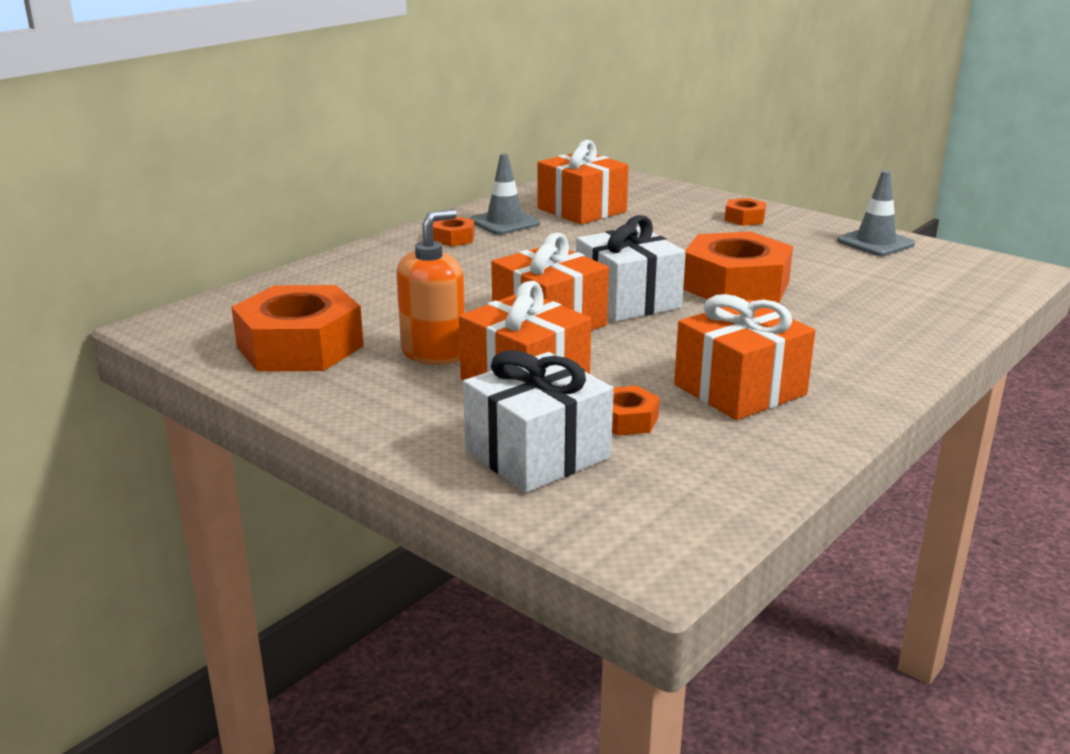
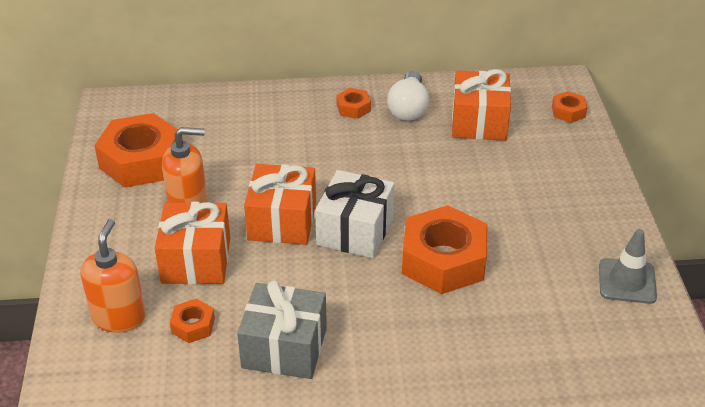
camera: 45 degrees right, 15 degrees up
(504, 222) = (408, 108): grey traffic cone -> white light bulb
(537, 454) = (119, 317): white gift -> orange soap dispenser
(740, 389) = (284, 348): orange gift -> grey gift
(744, 218) = (578, 196): orange nut -> orange nut (568, 112)

